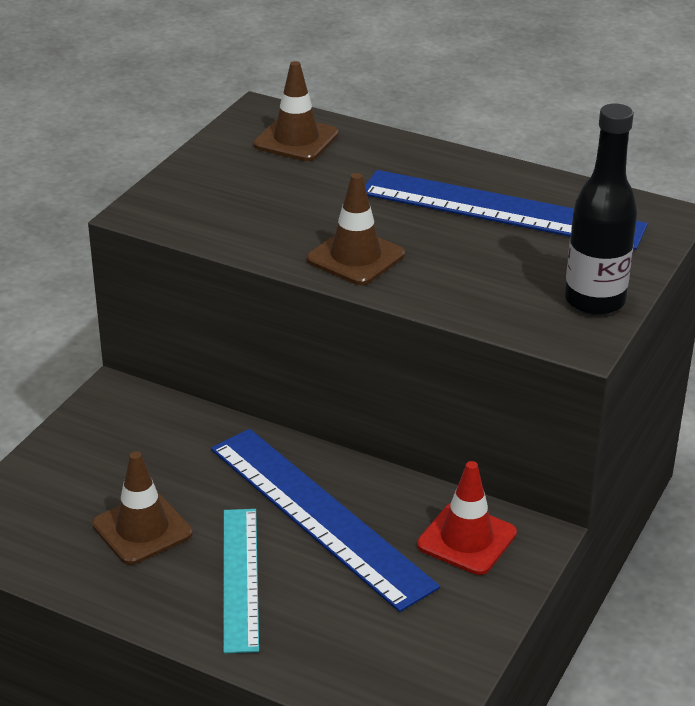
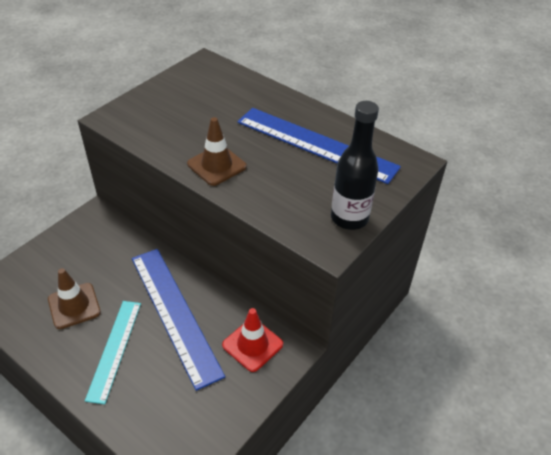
camera: 10 degrees right, 10 degrees up
(296, 140) = (216, 82): brown traffic cone -> none

